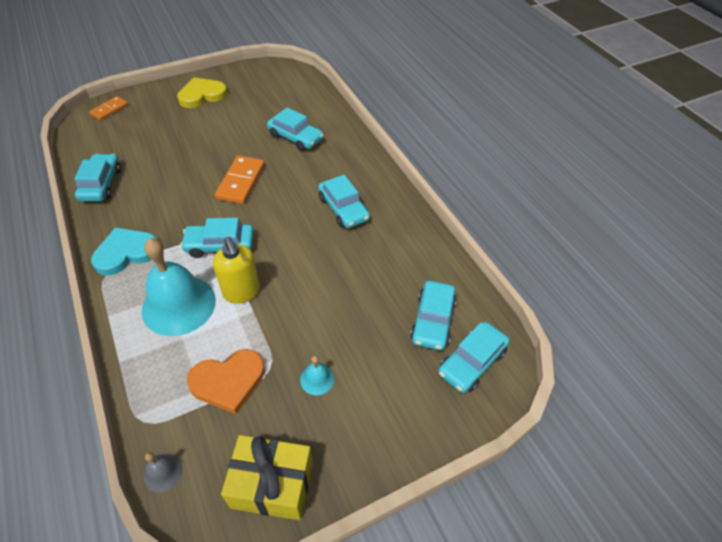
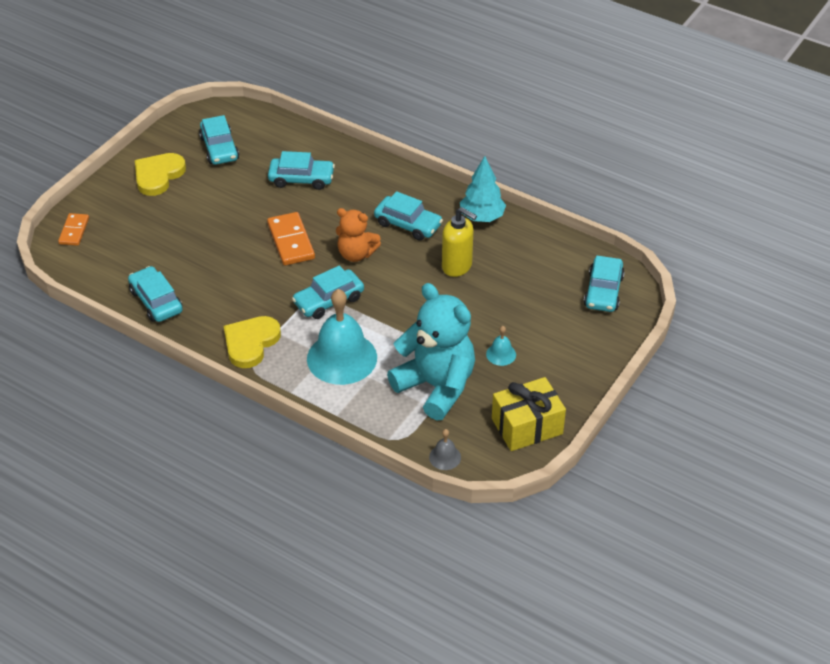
camera: 30 degrees left, 5 degrees down
(126, 253) = (250, 343): turquoise heart -> yellow heart
(228, 381) = (436, 386): orange heart -> turquoise teddy bear
(242, 292) = (384, 325): yellow soap dispenser -> yellow soap dispenser (457, 266)
(279, 215) = (356, 254): none -> orange teddy bear
(411, 230) = (482, 217): none -> turquoise tree
(433, 321) = (553, 277): turquoise car -> turquoise car (219, 148)

